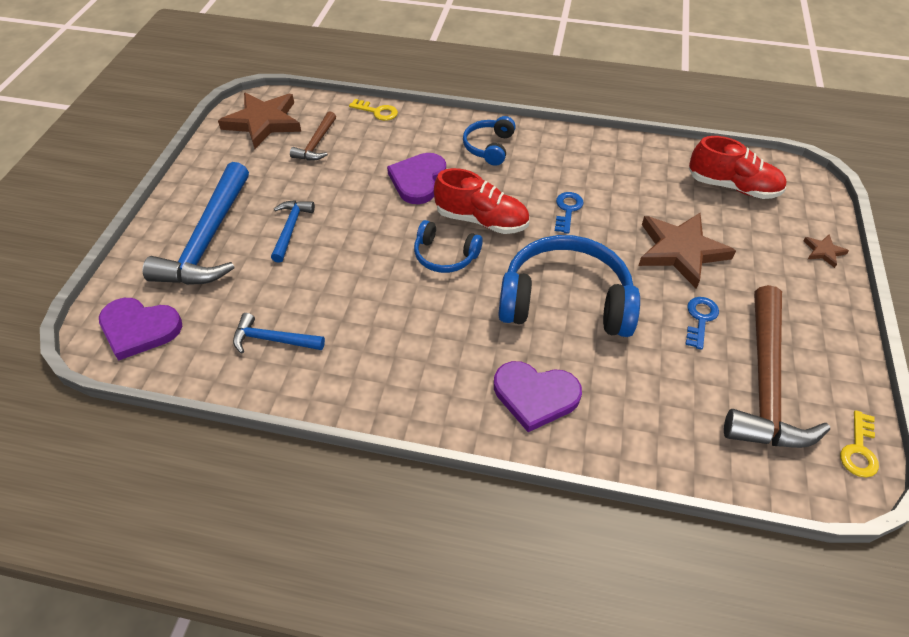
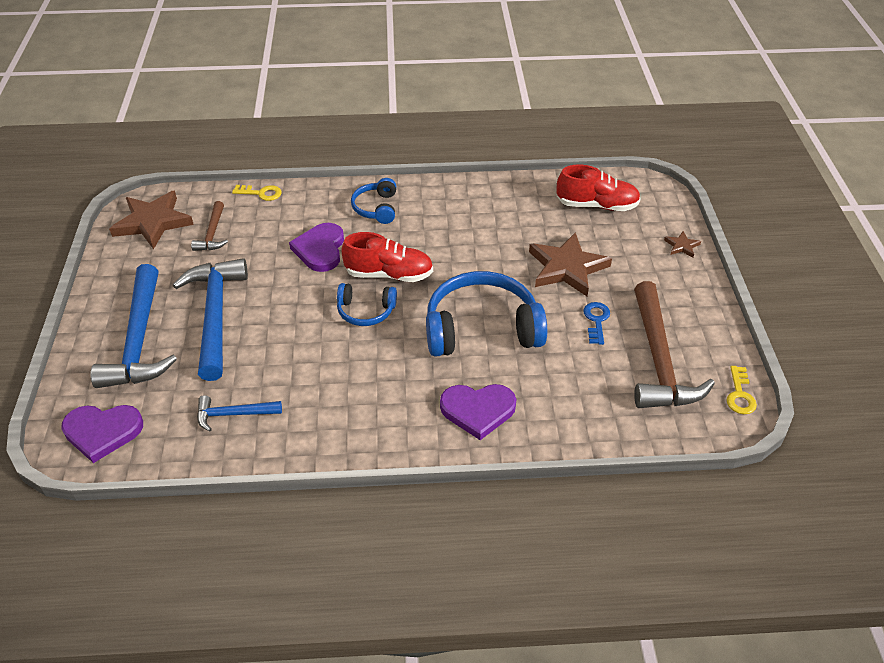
camera: 15 degrees left, 5 degrees down
(290, 229) = (215, 315): blue hammer -> blue hammer, size x1.99
(567, 210) = (462, 251): blue key -> none

